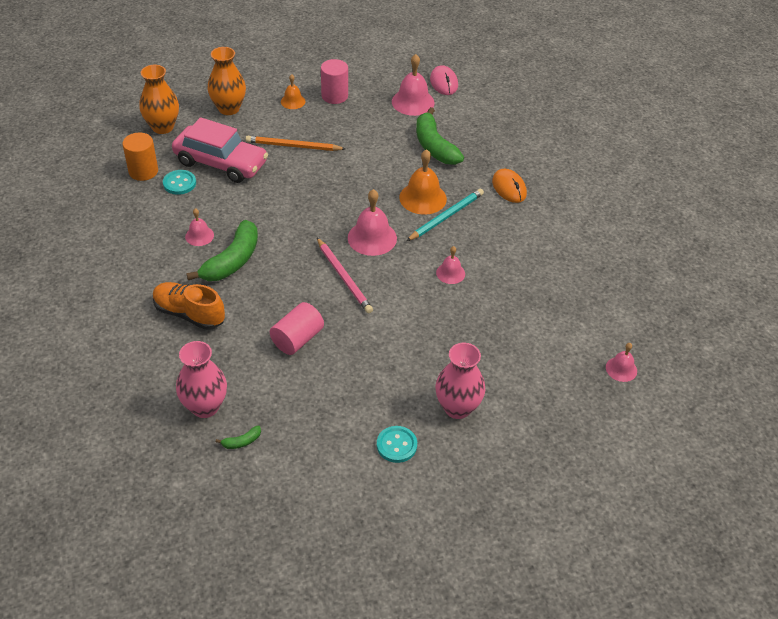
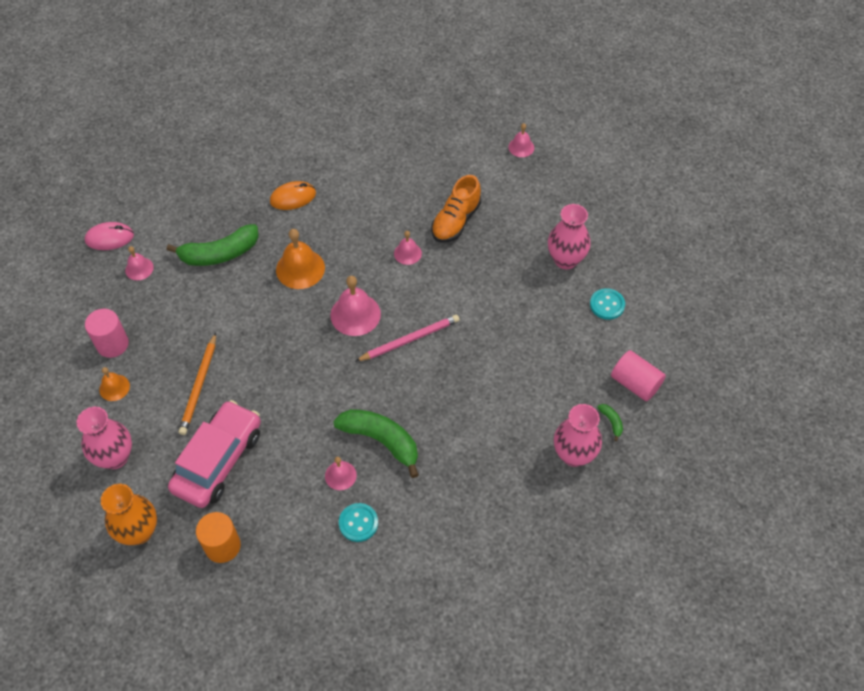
camera: 85 degrees left, 10 degrees up
(179, 183) = (250, 503): turquoise button -> turquoise button (358, 523)
(189, 314) = (456, 477): orange shoe -> orange shoe (456, 221)
(229, 108) = (115, 457): orange vase -> pink vase
(297, 339) = (489, 379): pink cylinder -> pink cylinder (635, 383)
(413, 102) = (139, 268): pink bell -> pink bell, size x0.57
(446, 216) = (329, 251): turquoise pencil -> none

